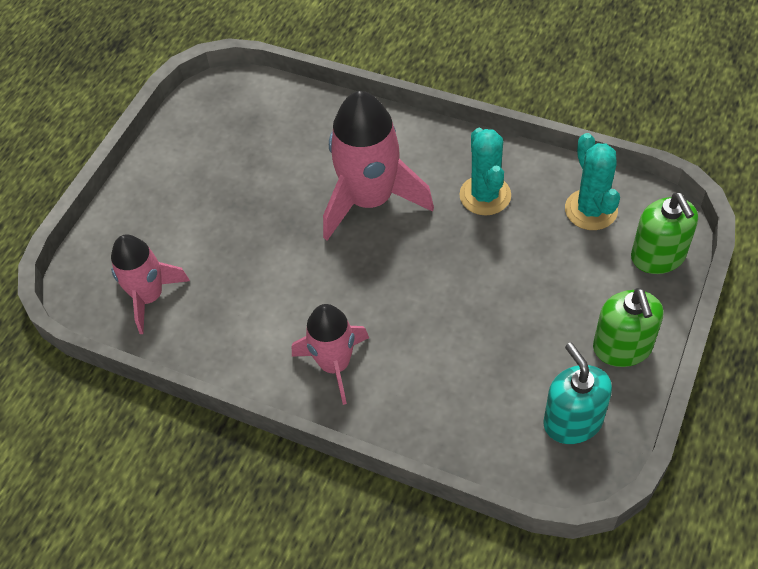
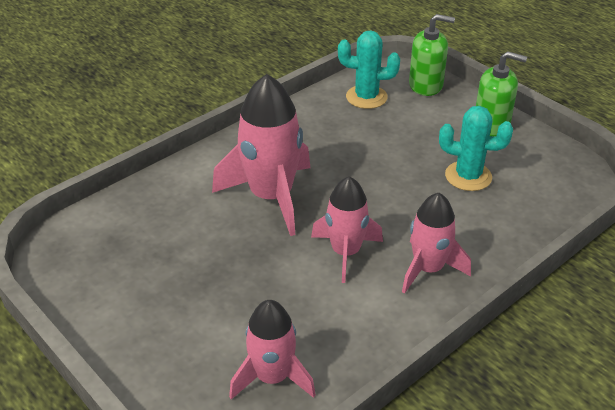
camera: 70 degrees left, 15 degrees down
(323, 289) = (345, 253): none -> pink rocket
(485, 195) = (315, 138): turquoise cactus -> turquoise cactus (468, 176)
(572, 421) = (541, 165): turquoise soap dispenser -> none

